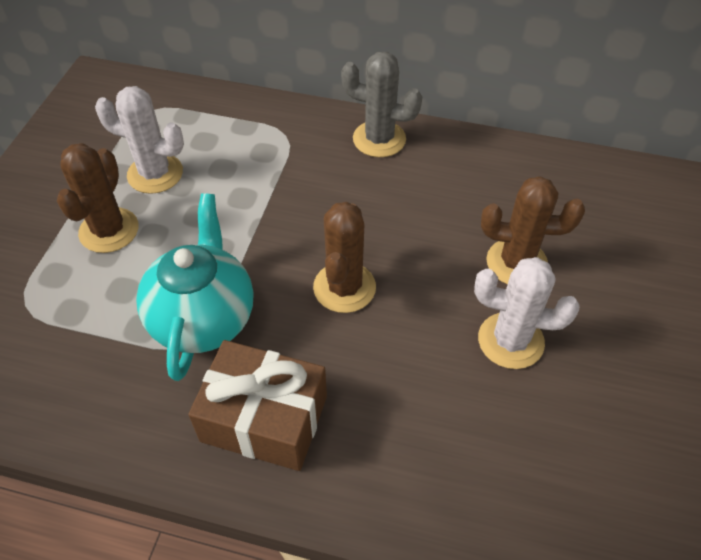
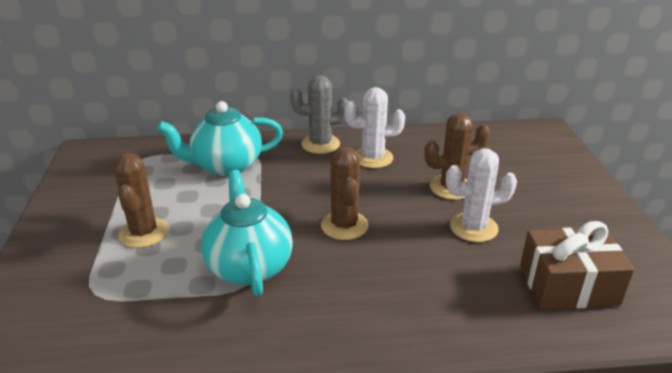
camera: 20 degrees left, 20 degrees down
(155, 174) = (164, 193): white cactus -> white cactus (373, 158)
(245, 147) = (226, 166): none -> turquoise teapot
(264, 418) = (330, 313): brown gift -> brown gift (568, 285)

